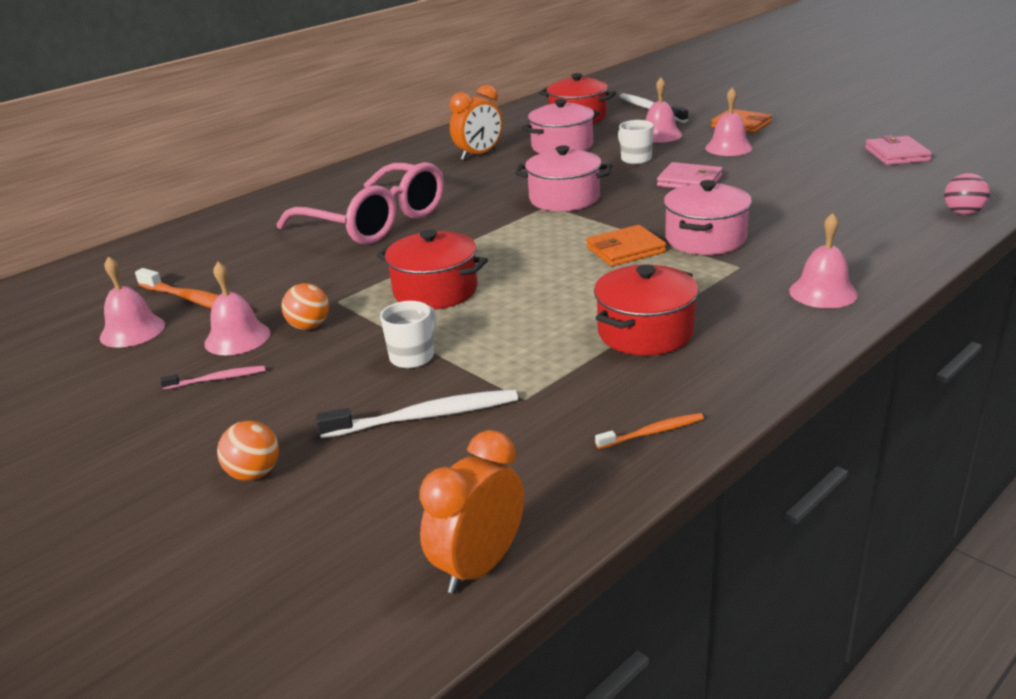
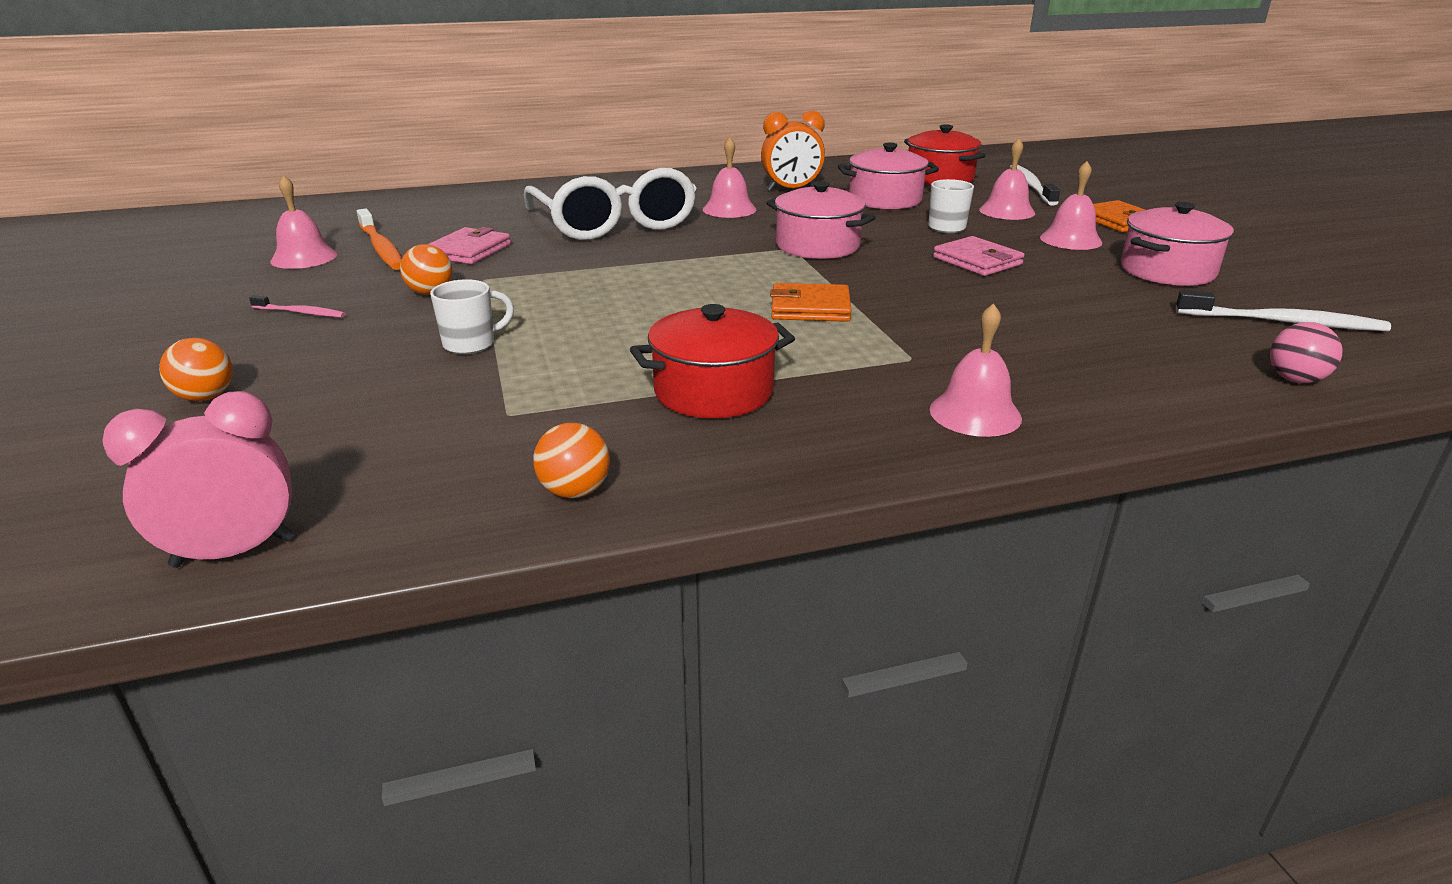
camera: 25 degrees right, 0 degrees up
(237, 338) = (365, 285): pink bell -> pink bell (729, 209)
(375, 222) = (614, 223): pink glasses -> white glasses
(425, 416) = (401, 399): white toothbrush -> white toothbrush (1284, 322)
(435, 291) = (576, 294): red pot -> none
(479, 566) = (233, 552): orange clock -> pink clock
(653, 432) = (575, 491): orange toothbrush -> orange ball
(705, 239) = (913, 321): pink pot -> pink pot (1167, 271)
(896, 154) = (1286, 293): pink wallet -> pink wallet (469, 251)

